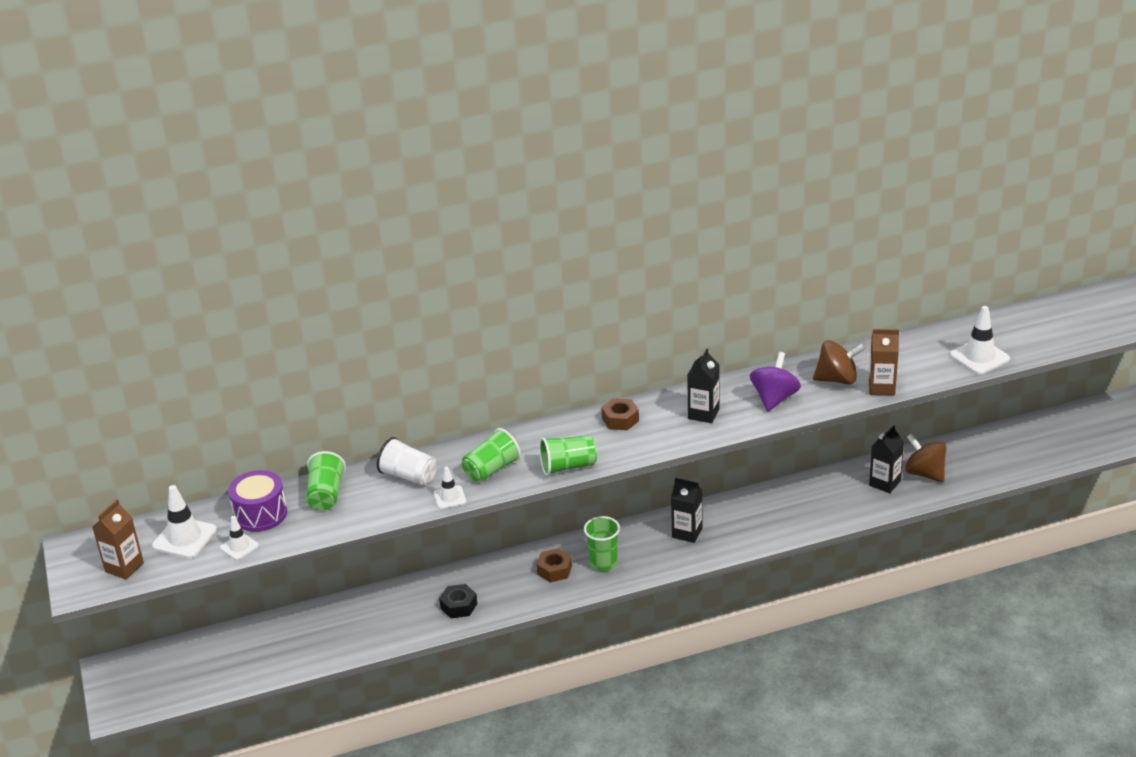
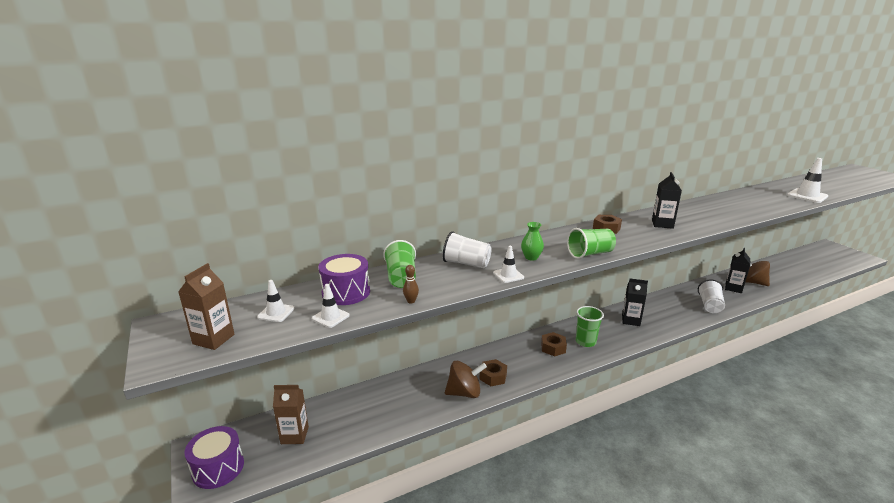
camera: 10 degrees left, 10 degrees down
(131, 690) = (218, 468): none -> purple drum
(184, 538) = (276, 313): white traffic cone -> white traffic cone, size x0.59
(327, 530) = (411, 301): none -> brown bowling pin
(459, 606) = (493, 376): black nut -> brown nut
(491, 469) = (531, 257): green cup -> green vase
(774, 398) = (702, 216): purple spinning top -> none
(822, 513) = (710, 305): none -> white cup
(837, 379) = (732, 207): brown spinning top -> brown spinning top (464, 393)
(881, 388) = (766, 209): brown carton -> brown carton (294, 435)

